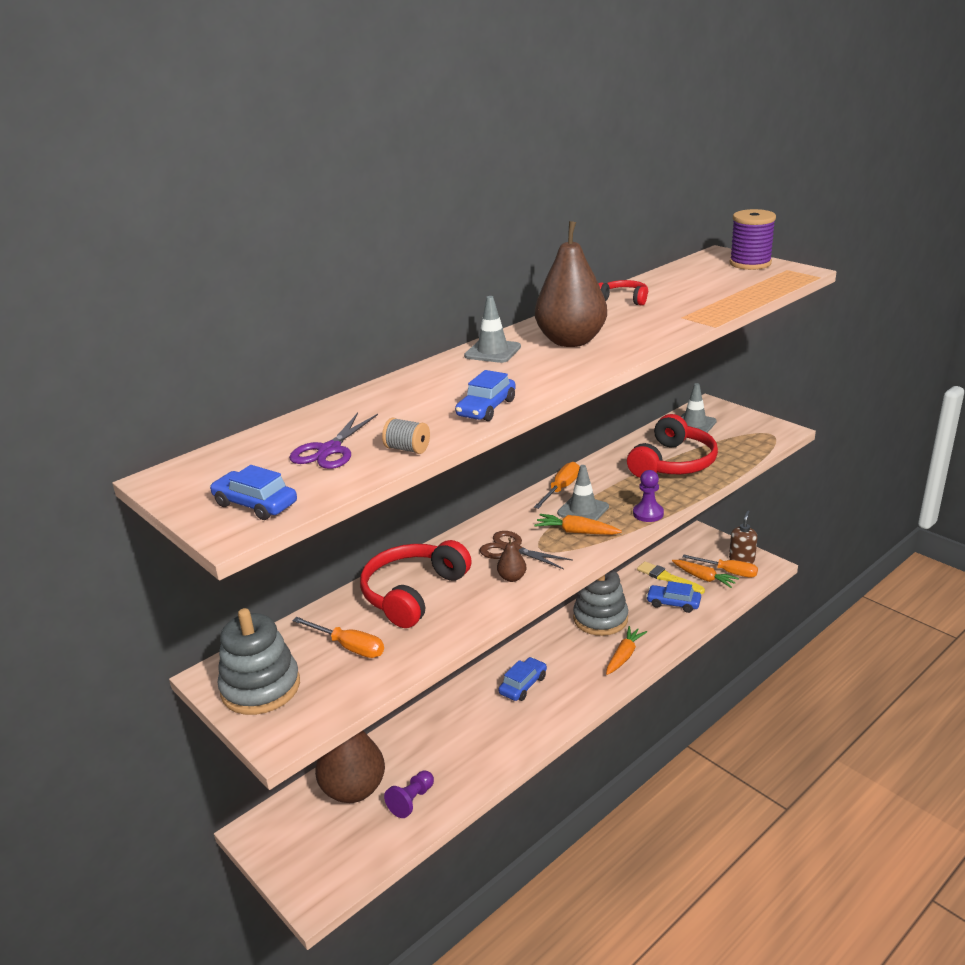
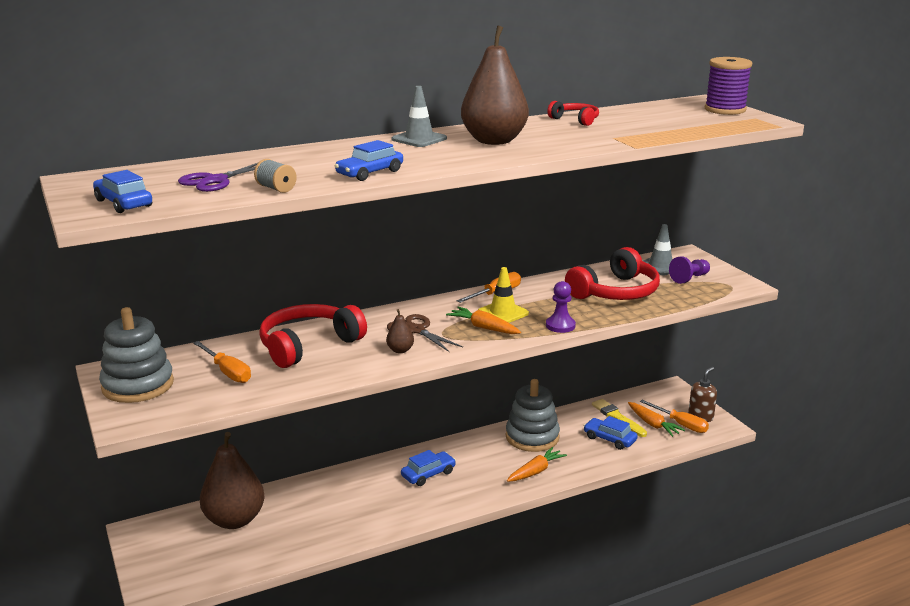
camera: 15 degrees right, 5 degrees down
(411, 801) = (277, 540): purple pawn -> purple pawn (689, 278)
(583, 510) = (503, 313): grey traffic cone -> yellow traffic cone

